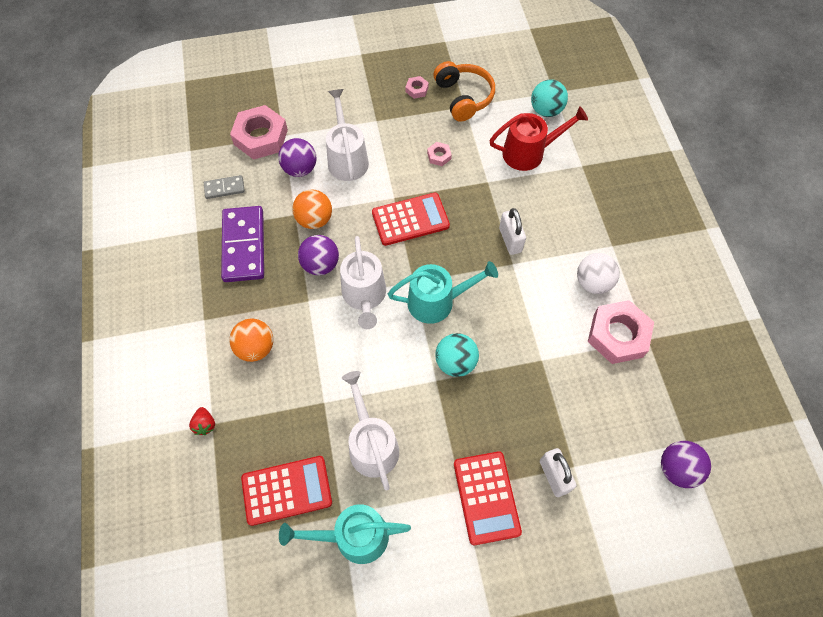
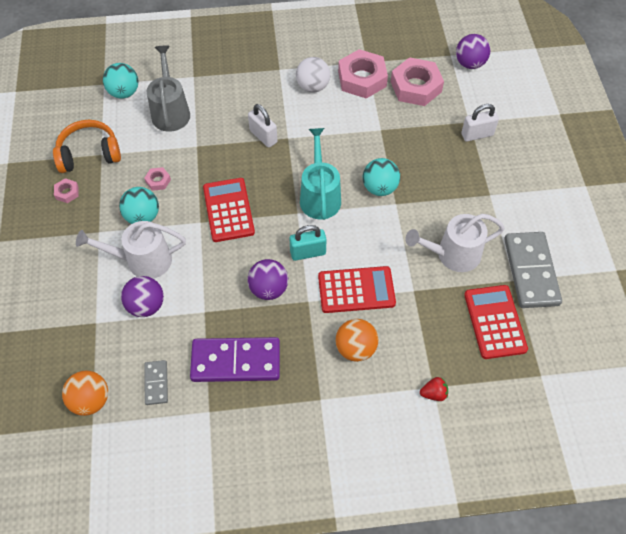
camera: 85 degrees left, 5 degrees down
(261, 137) = (92, 345): pink nut -> pink nut (416, 87)
(314, 220) = (214, 293): orange ball -> orange ball (91, 400)
(354, 536) = (531, 271): turquoise watering can -> grey domino
(364, 296) = (308, 253): white watering can -> turquoise padlock
(395, 150) = (142, 216): none -> turquoise ball
(486, 497) = (495, 178): red calculator -> red calculator (356, 290)
(510, 240) = (263, 136): white padlock -> white padlock turned 60 degrees clockwise
(528, 153) = (170, 111): red watering can -> grey watering can

